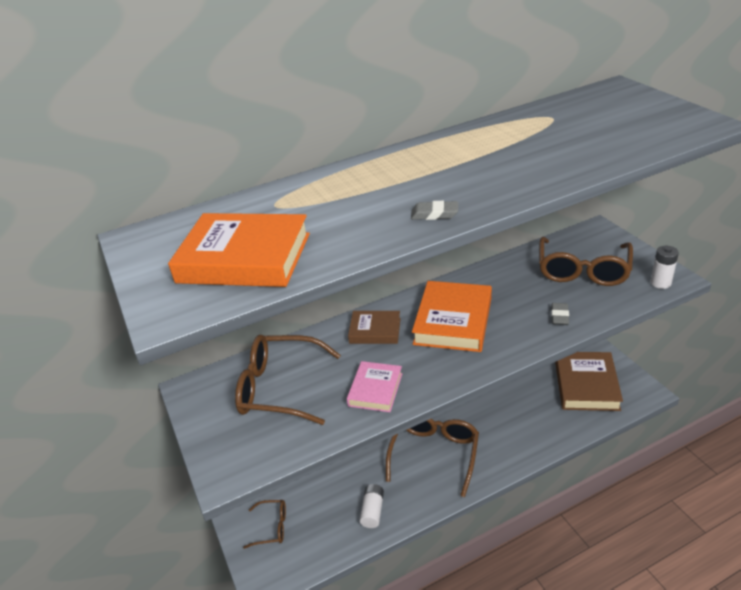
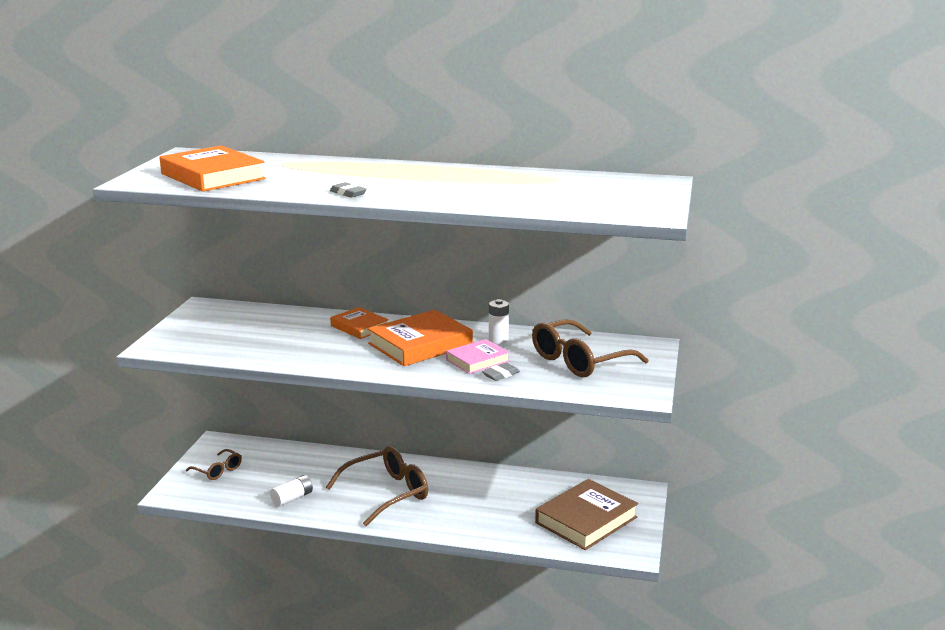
camera: 35 degrees right, 15 degrees down
(279, 388) = (249, 327): brown glasses -> none
(375, 330) = (359, 327): brown book -> orange book
(375, 389) = (301, 352): pink book -> pink book (477, 360)
(660, 283) = (626, 393): white battery -> white battery (498, 340)

